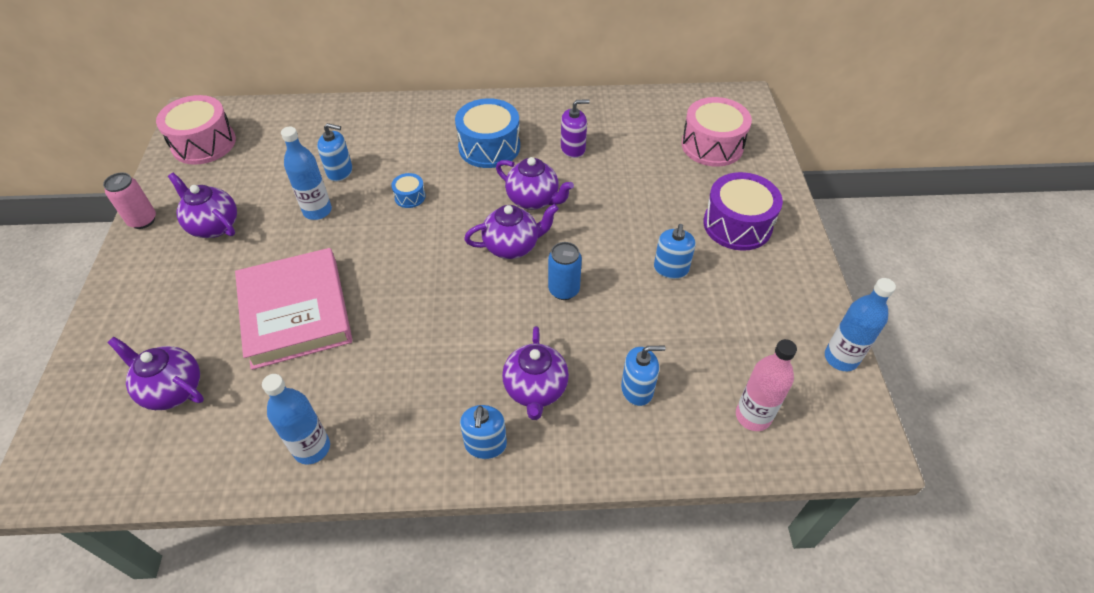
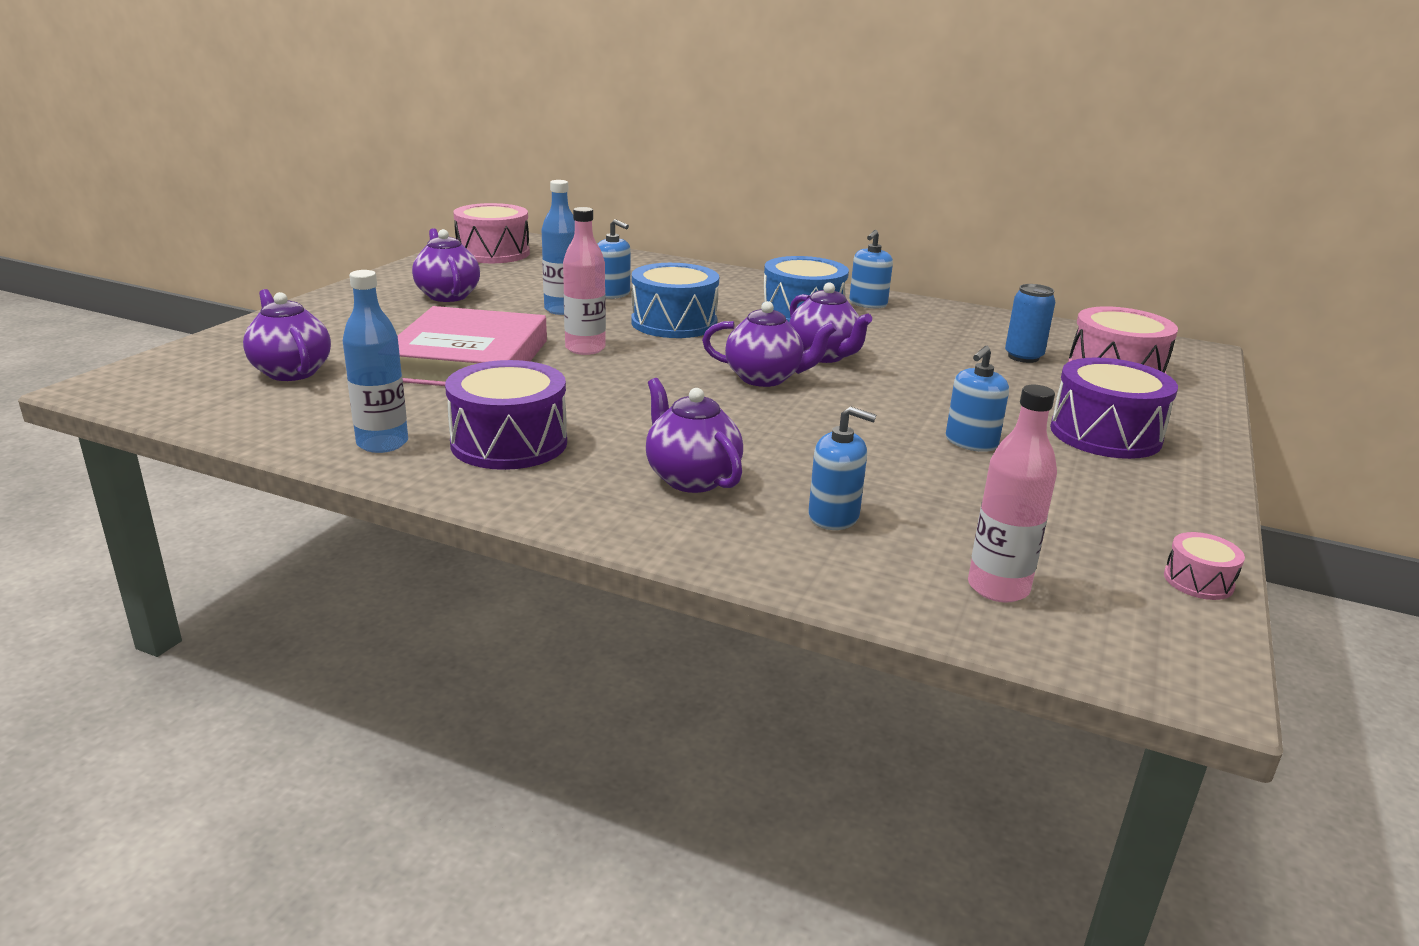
camera: 25 degrees right, 25 degrees down
(143, 220) = (385, 279): pink can -> none
(369, 260) = (585, 348): none -> pink bottle
(397, 405) = (509, 443): none -> purple drum
(410, 197) = (674, 323): blue drum -> blue drum, size x2.13
(485, 444) = (584, 498): blue soap dispenser -> blue soap dispenser (868, 303)
(535, 389) = (691, 478): purple teapot -> purple teapot turned 120 degrees clockwise
(564, 290) = (802, 421): blue can -> blue can (1023, 357)
(573, 149) = (910, 336): purple soap dispenser -> none
(841, 358) = (1198, 581): blue bottle -> pink drum

